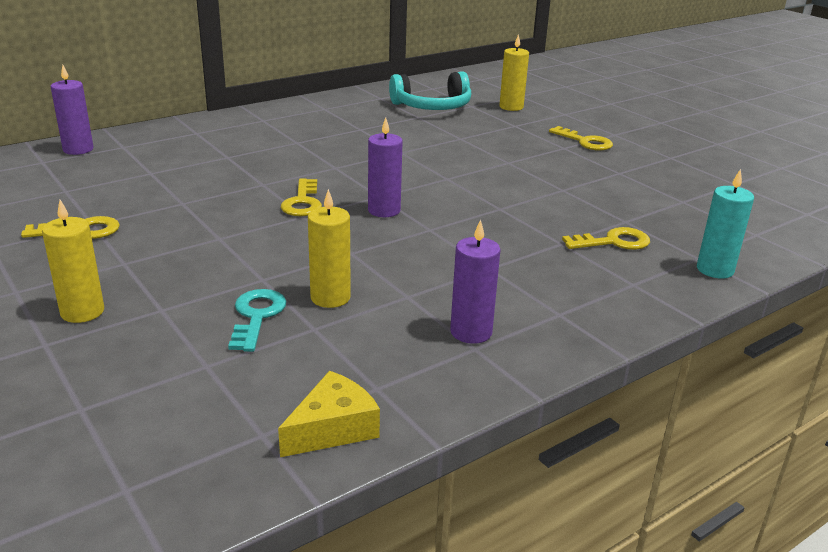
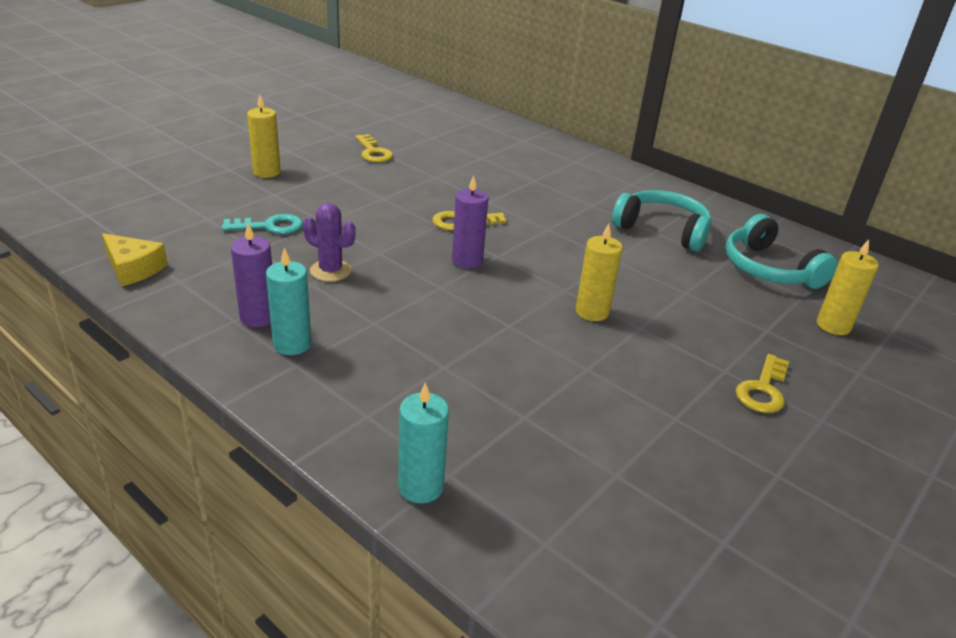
camera: 75 degrees right, 5 degrees up
(78, 149) = (505, 128): purple candle -> none
(330, 297) = (301, 251): yellow candle -> yellow candle (592, 312)
(358, 126) = (662, 230): none -> turquoise headphones
(382, 283) = (330, 271): none -> purple cactus
(524, 314) = (292, 344): none -> turquoise candle
(614, 242) = (462, 405): yellow key -> none

